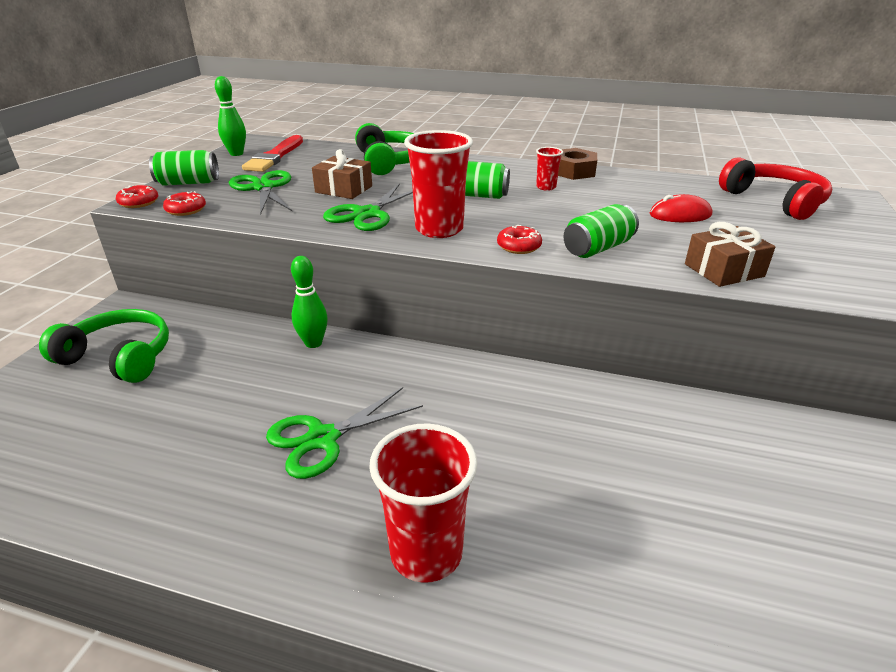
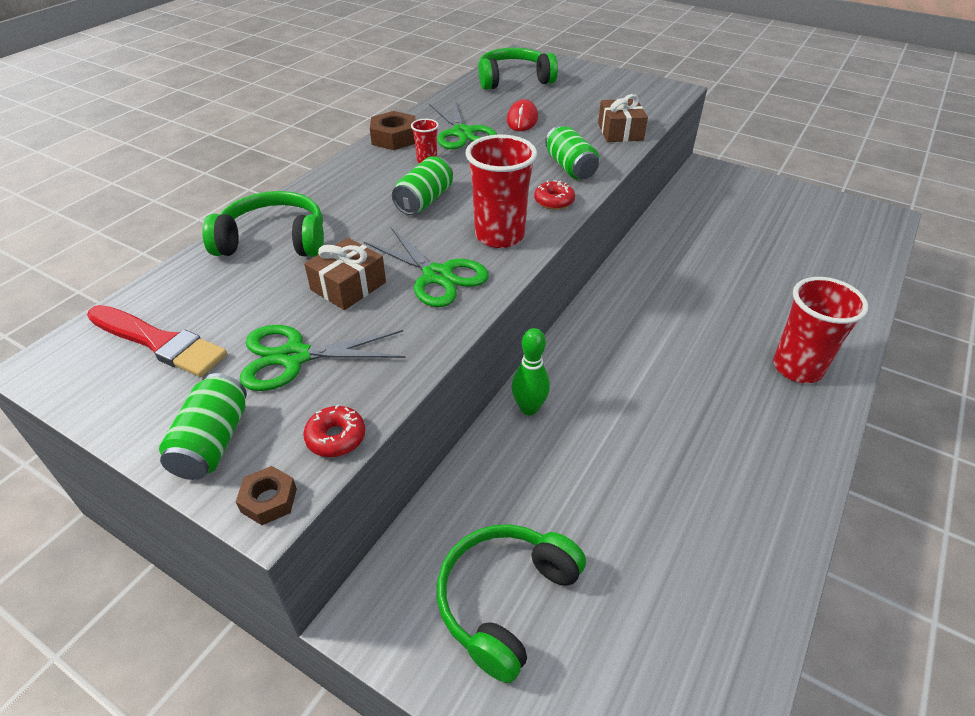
camera: 75 degrees left, 10 degrees up
(139, 202) = (269, 500): red donut -> brown nut
(236, 154) = (102, 387): green bowling pin -> none
(323, 438) = (680, 411): green scissors -> green scissors (462, 133)
(774, 201) = (513, 79): red headphones -> green headphones

